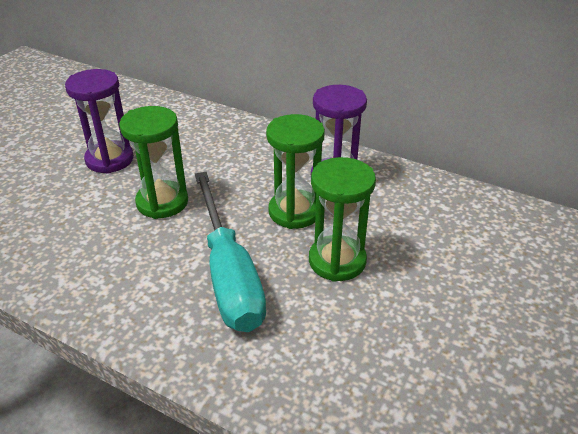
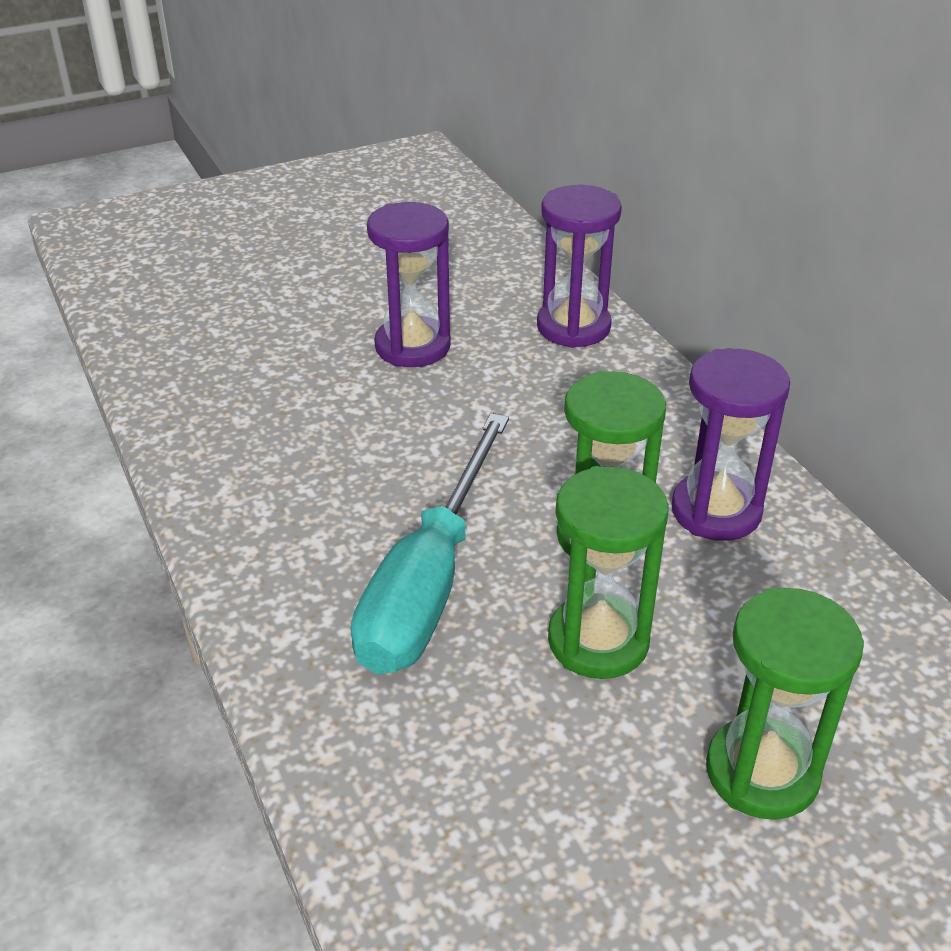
camera: 35 degrees right, 0 degrees up
(162, 202) = (429, 438): green hourglass -> green hourglass (762, 772)
(190, 119) = (573, 327): none -> purple hourglass

